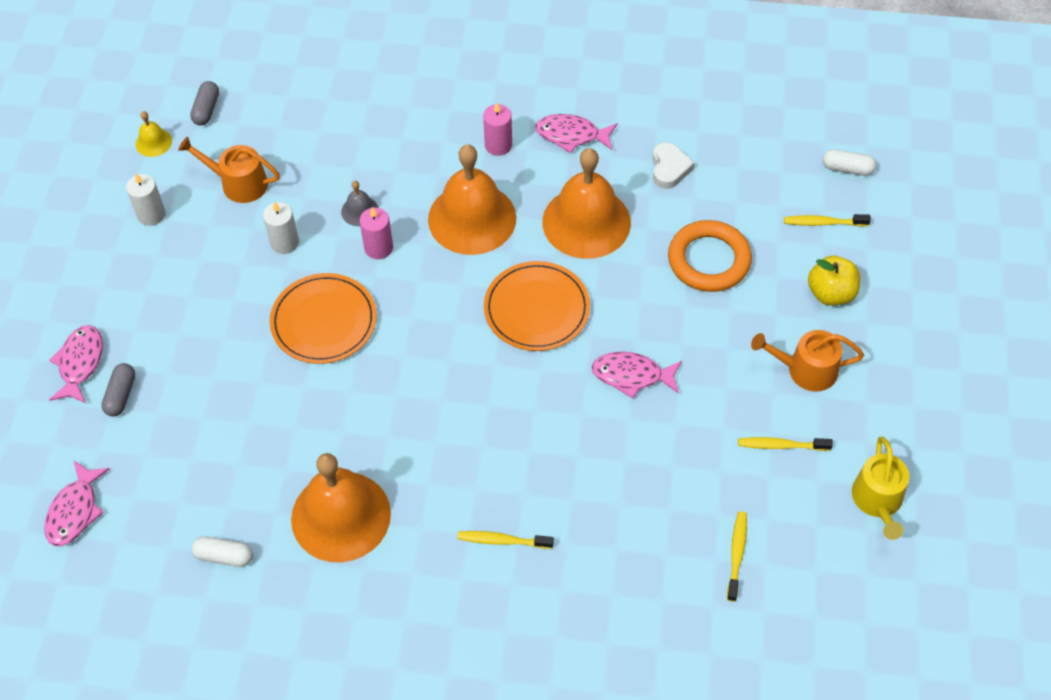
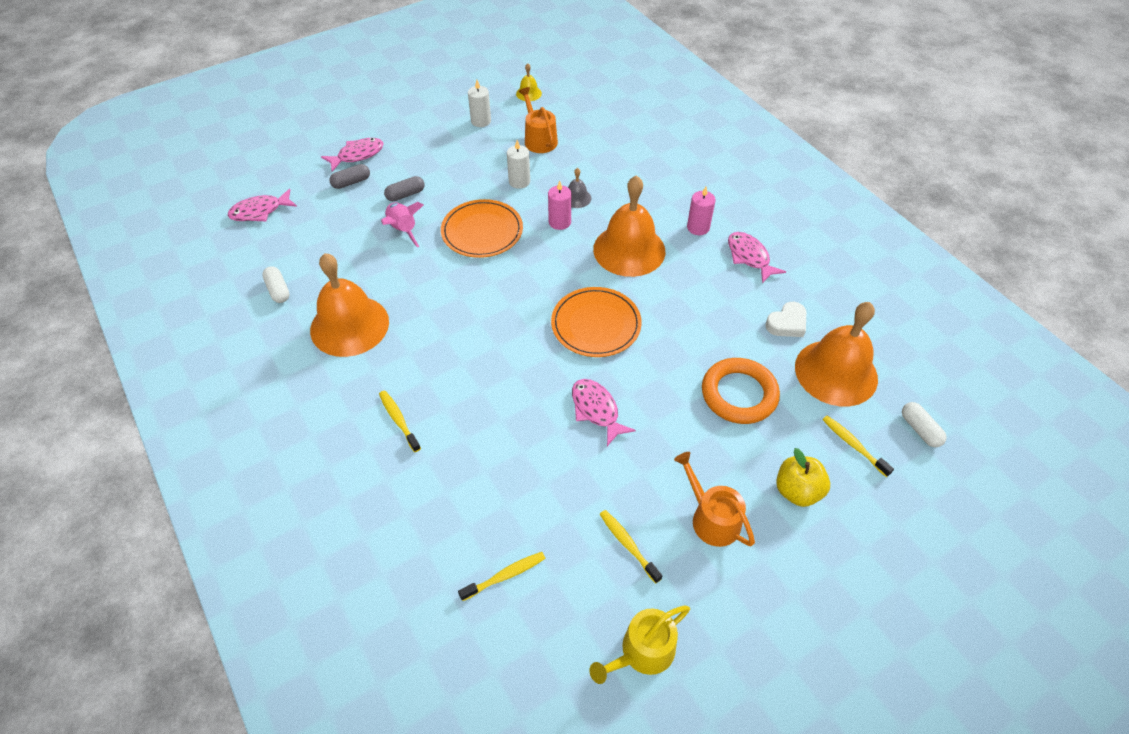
camera: 50 degrees right, 5 degrees down
(206, 109) = (573, 98): grey capsule -> grey capsule (405, 195)
(249, 390) = (403, 230): none -> pink rocket
(586, 222) = (691, 307): orange bell -> orange bell (836, 372)

